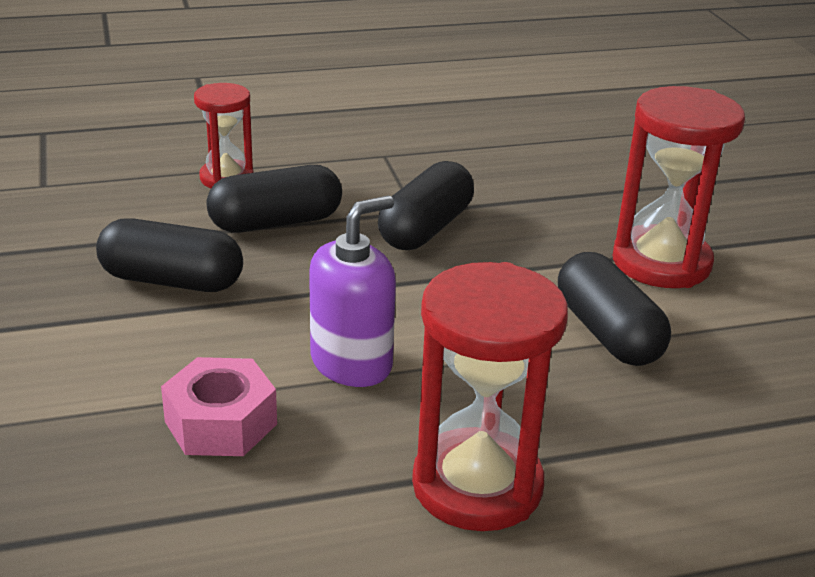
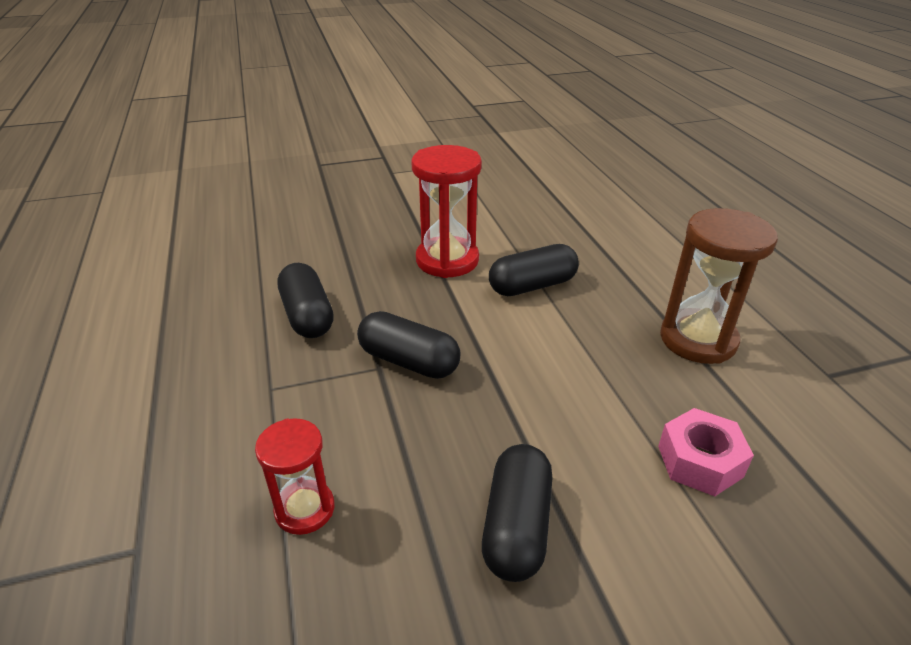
camera: 90 degrees left, 5 degrees up
(276, 222) = (401, 457): black capsule -> black capsule (307, 315)
(351, 363) = (602, 396): purple soap dispenser -> none
(477, 485) = (698, 339): red hourglass -> brown hourglass

